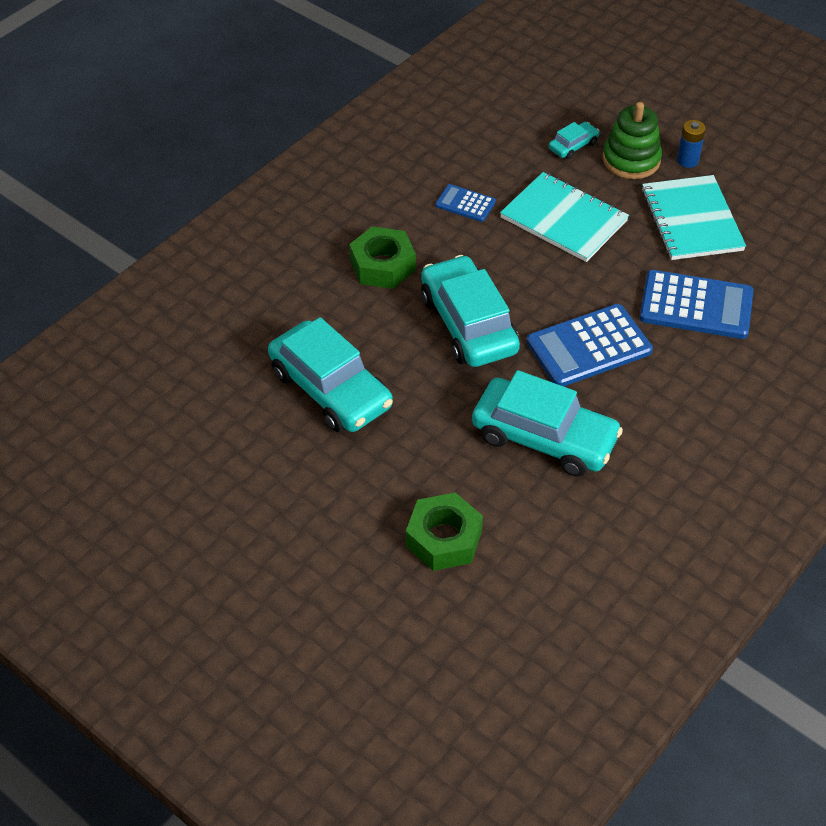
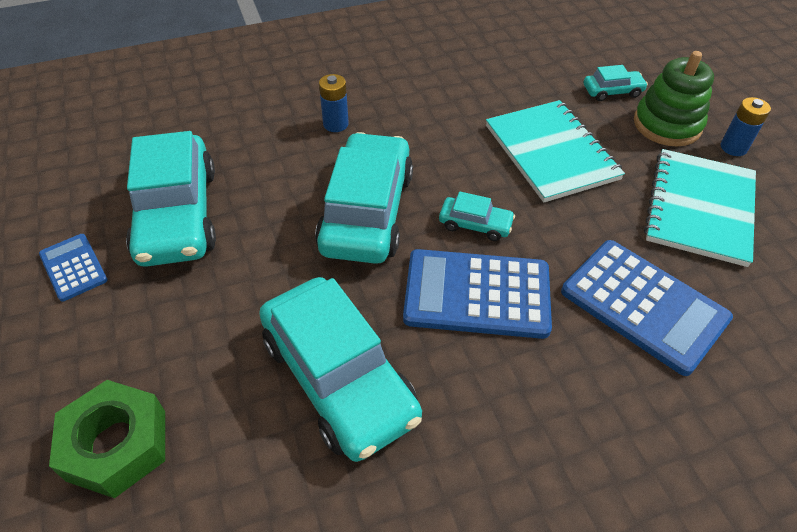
camera: 30 degrees right, 0 degrees up
(382, 265) = (335, 124): green nut -> blue battery
(465, 203) = (462, 102): blue calculator -> blue calculator (73, 267)
(551, 299) = (475, 224): none -> turquoise car

